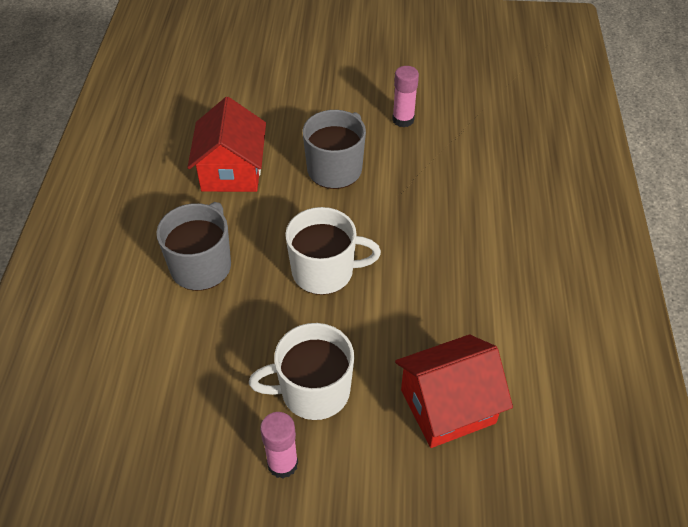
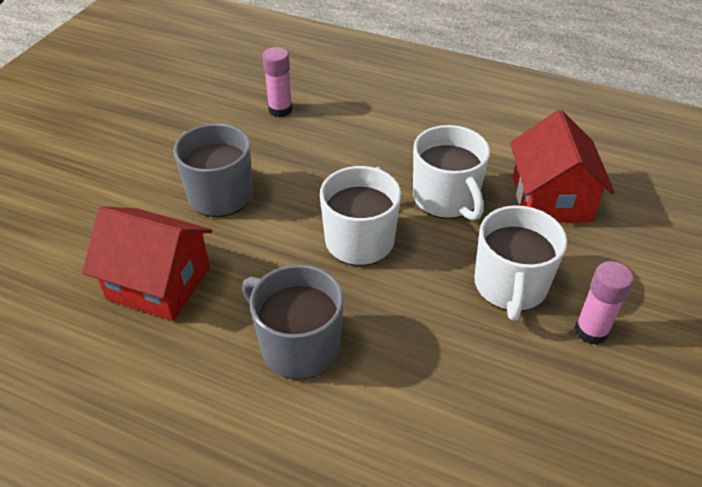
camera: 70 degrees left, 5 degrees down
(403, 120) = (184, 128): pink glue stick -> pink glue stick (280, 110)
(404, 319) = (446, 199): none -> white mug

